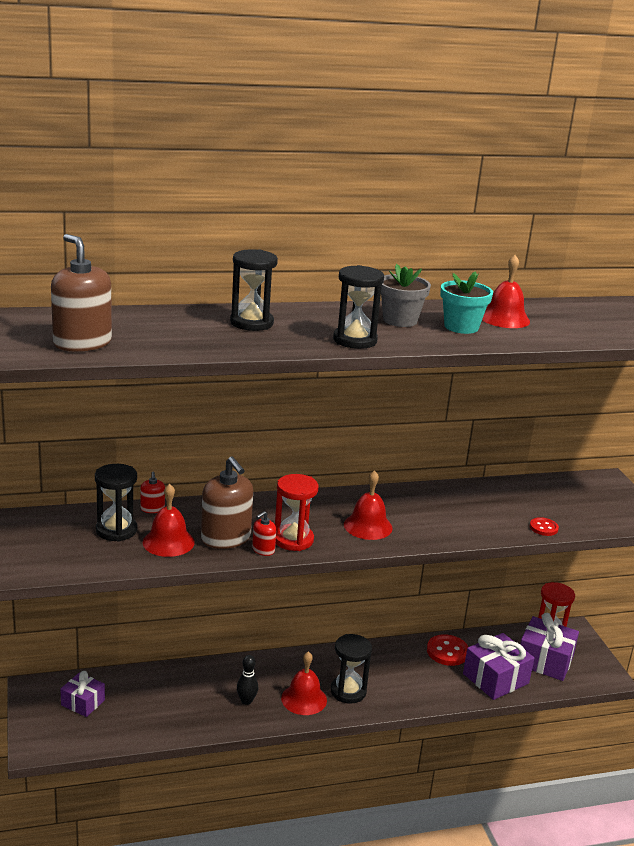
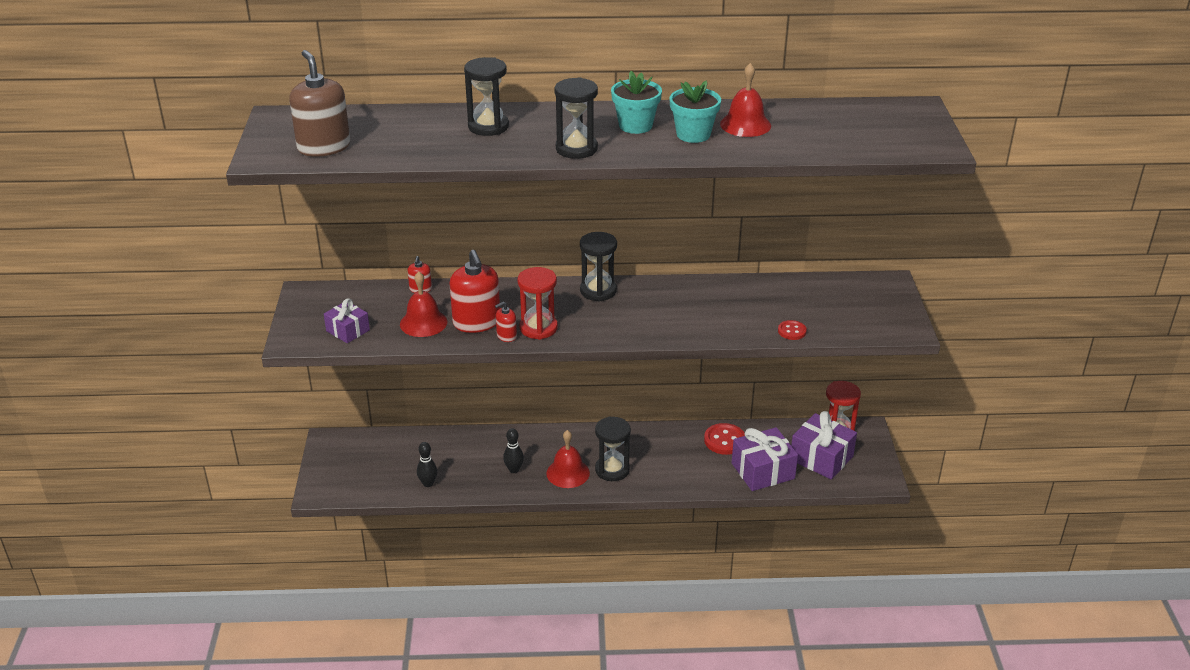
camera: 15 degrees right, 10 degrees up
(83, 702) = (367, 457): purple gift -> purple gift (348, 330)
(116, 530) = (381, 308): black hourglass -> black hourglass (598, 291)
(158, 725) = (428, 483): none -> black bowling pin
(226, 538) = (476, 322): brown soap dispenser -> red soap dispenser
(368, 526) = (615, 318): red bell -> none
(400, 320) = (635, 125): grey flower pot -> turquoise flower pot

